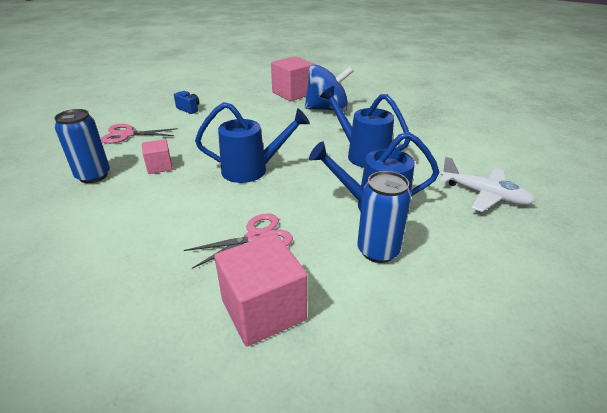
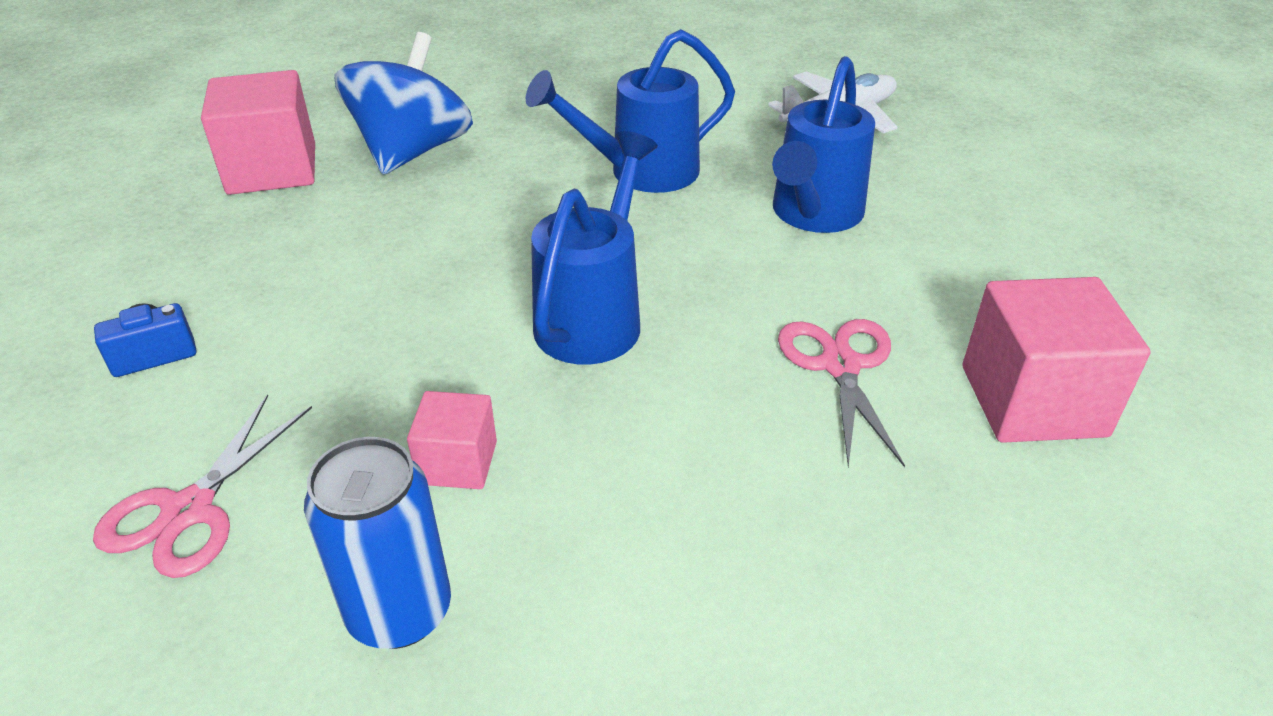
camera: 65 degrees left, 5 degrees up
(378, 251) = (931, 249): blue can -> none

